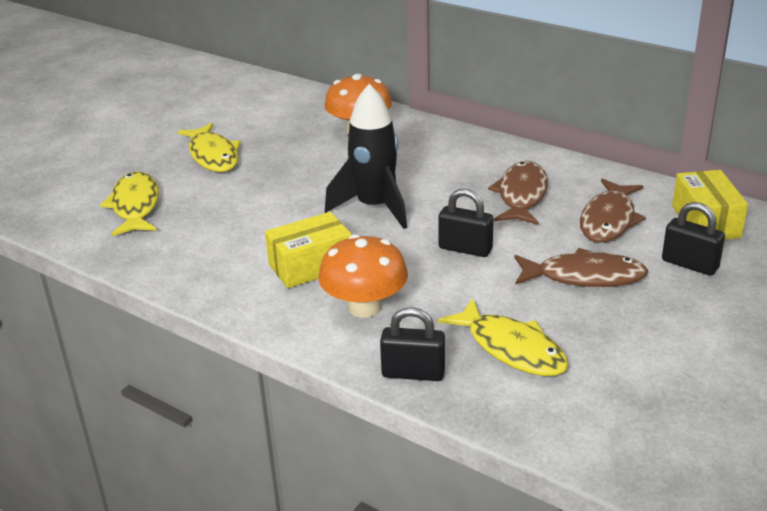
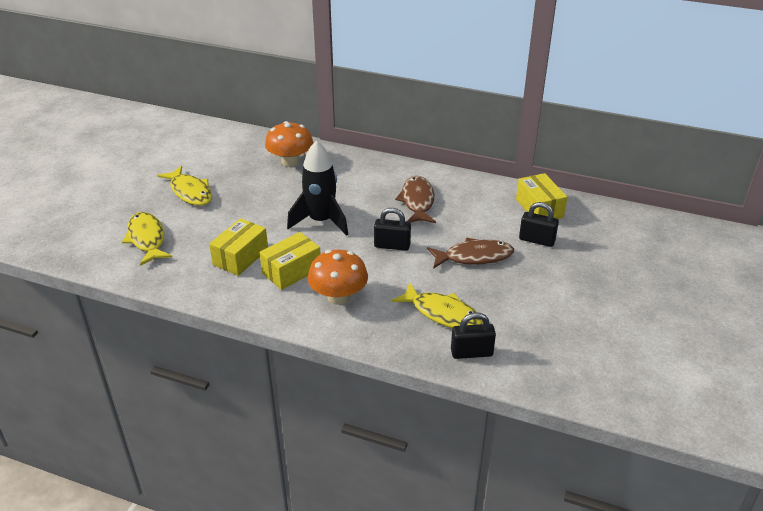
camera: 15 degrees left, 5 degrees up
(248, 241) = (241, 257): none -> yellow box
(413, 373) = (385, 339): black padlock -> black padlock (471, 353)
(608, 220) = (478, 214): brown fish -> none

